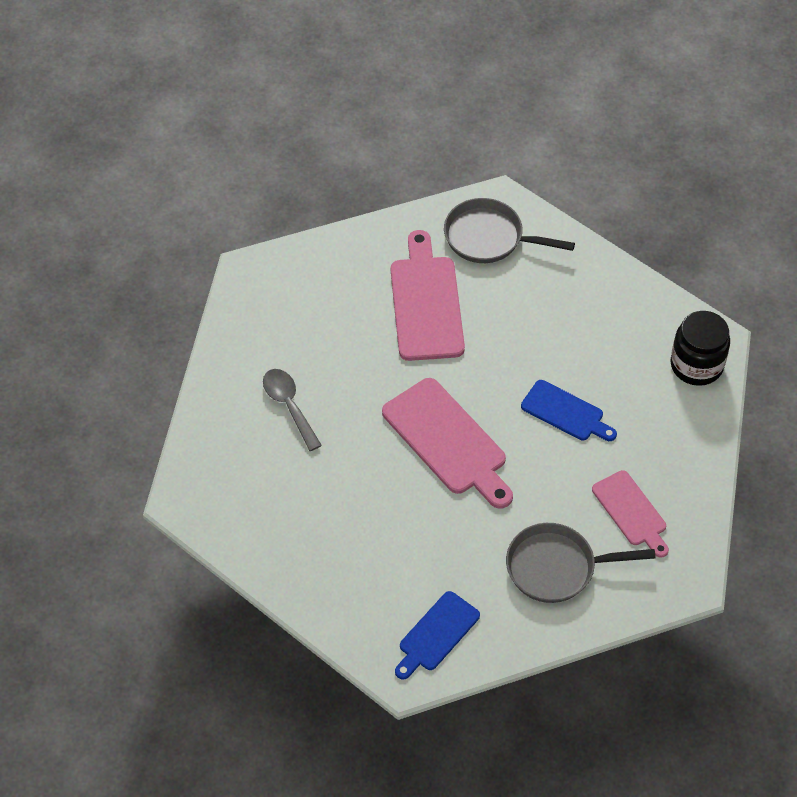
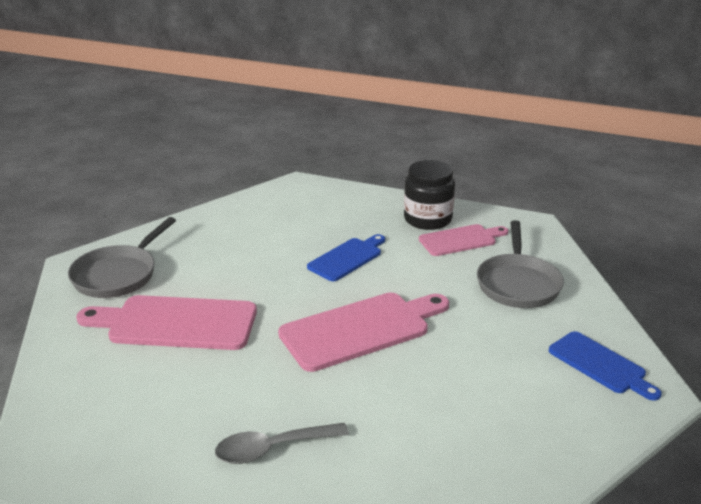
camera: 80 degrees left, 25 degrees down
(696, 365) = (320, 194): black jar -> black jar (427, 219)

